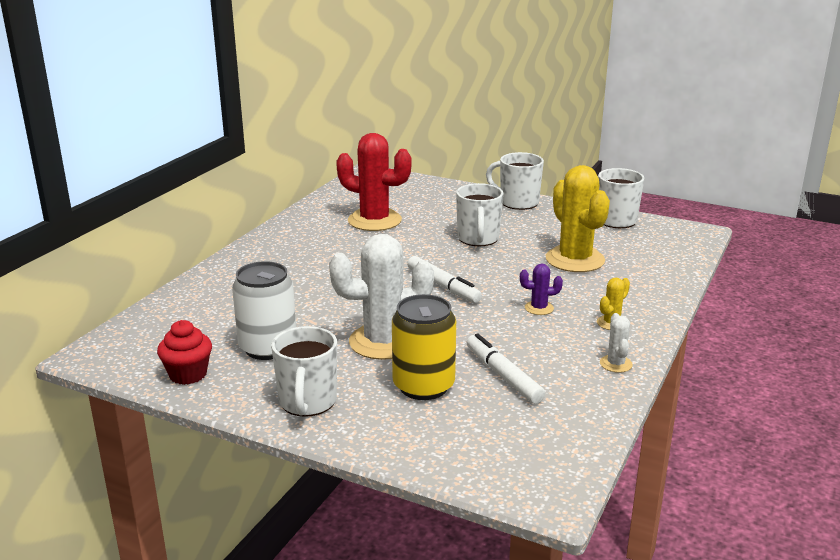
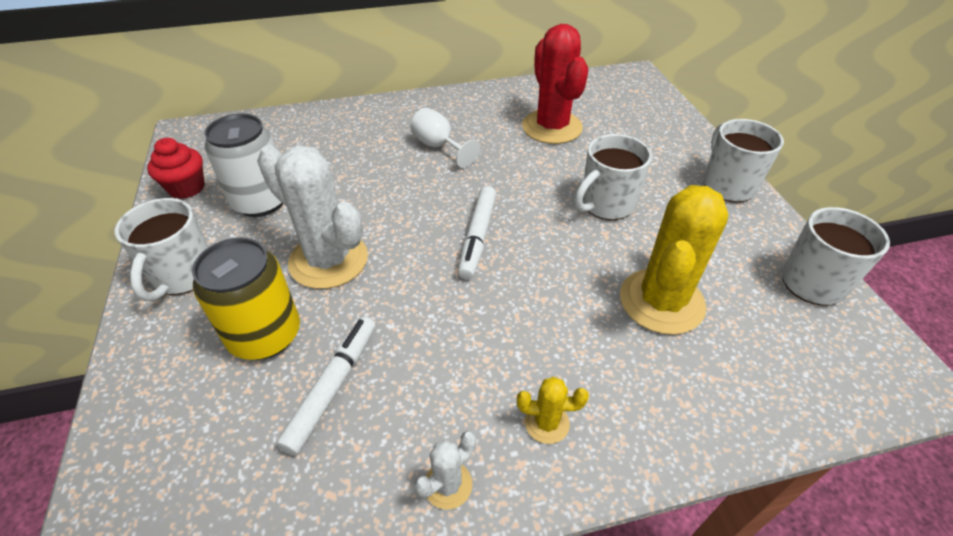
camera: 50 degrees right, 20 degrees up
(307, 402) = (183, 275): white mug -> white mug turned 45 degrees counterclockwise
(325, 262) = (439, 147): none -> white goblet
(539, 308) = (511, 334): purple cactus -> none

